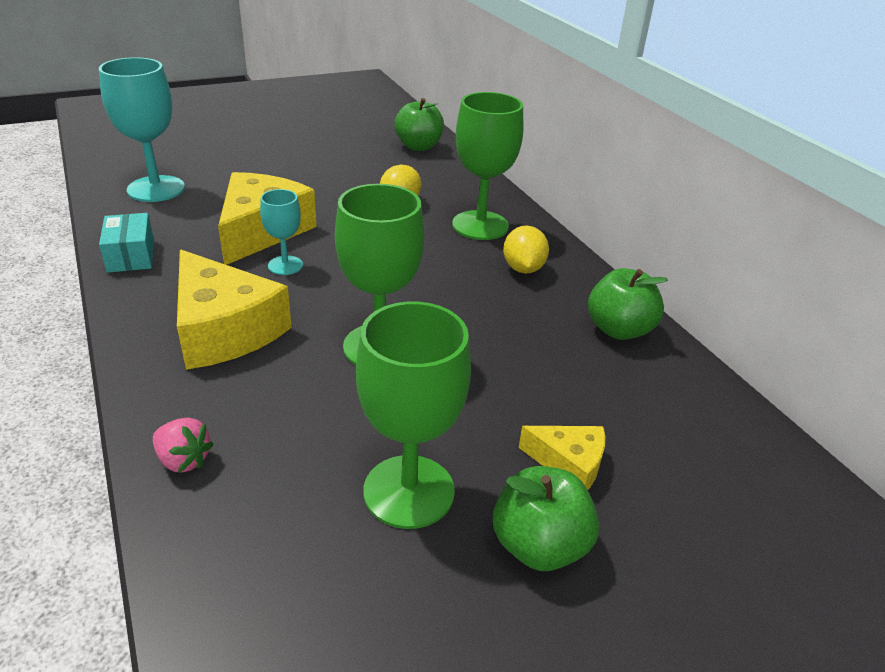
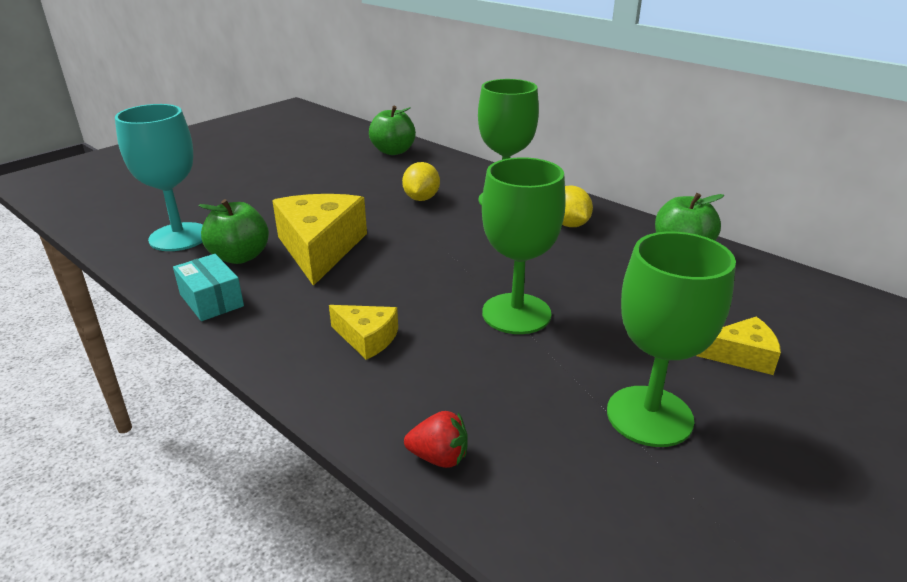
camera: 20 degrees left, 5 degrees down
(183, 460) = (439, 457): pink strawberry -> red strawberry
(224, 329) = (367, 338): yellow cheese -> yellow cheese, size x0.52
(285, 265) = (370, 271): turquoise goblet -> none
(539, 545) = (780, 421): green apple -> green apple (240, 257)

